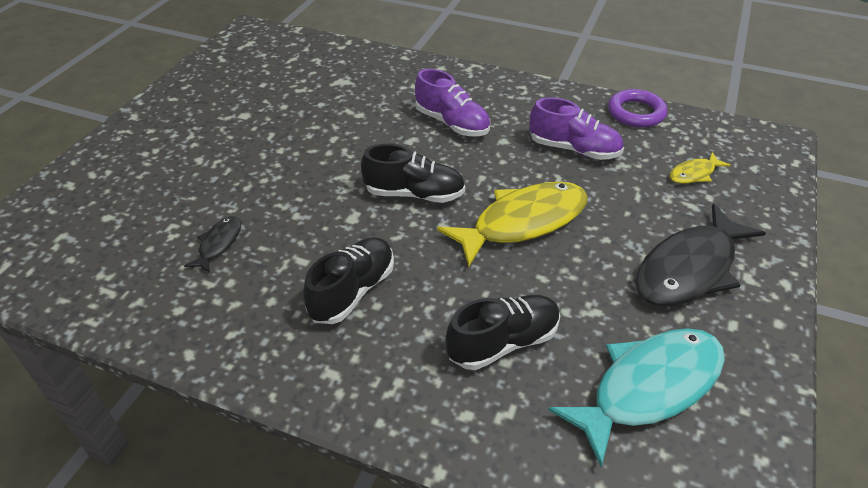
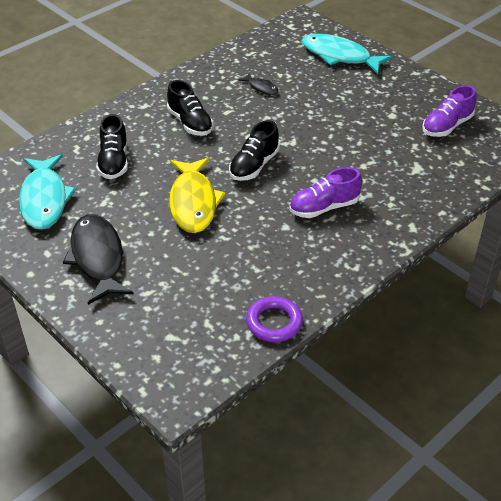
camera: 115 degrees right, 0 degrees up
(101, 188) = (339, 56): none -> turquoise fish
(574, 149) = (250, 260): purple shoe -> purple shoe (447, 126)
(694, 174) = (176, 314): yellow fish -> none

